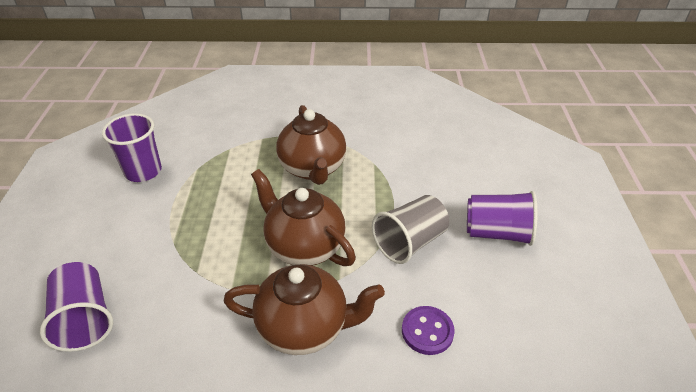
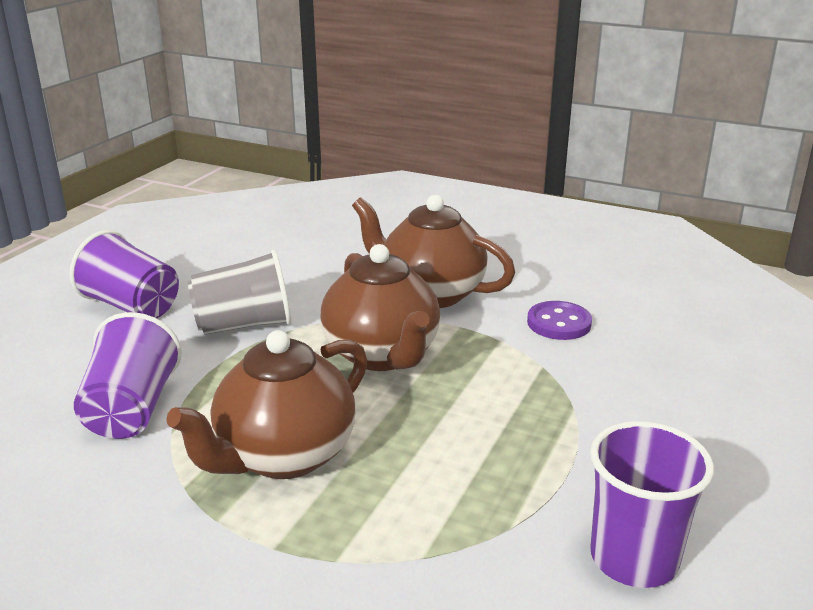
camera: 155 degrees left, 15 degrees down
(85, 319) = (694, 358): purple cup -> purple cup (131, 410)
(313, 168) = (284, 456): brown teapot -> brown teapot turned 150 degrees counterclockwise
(427, 331) = (310, 265): purple button -> purple button (559, 323)

